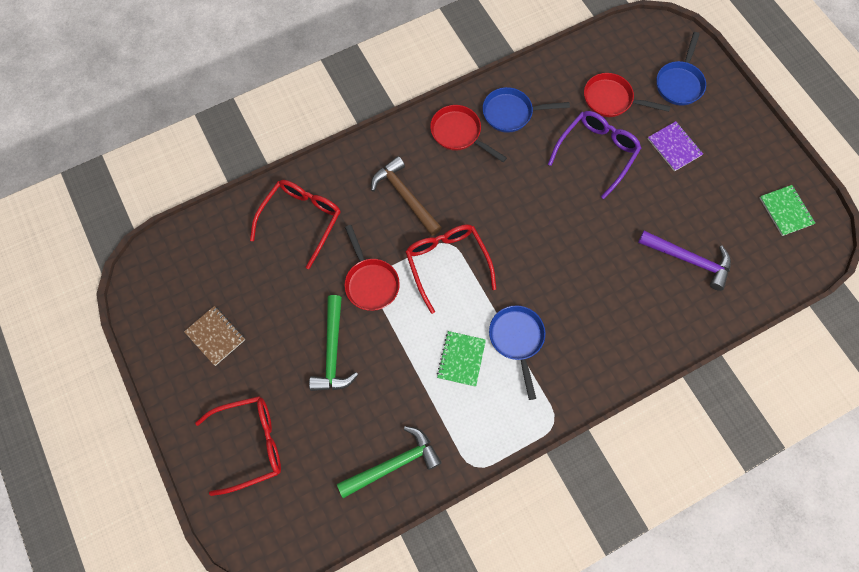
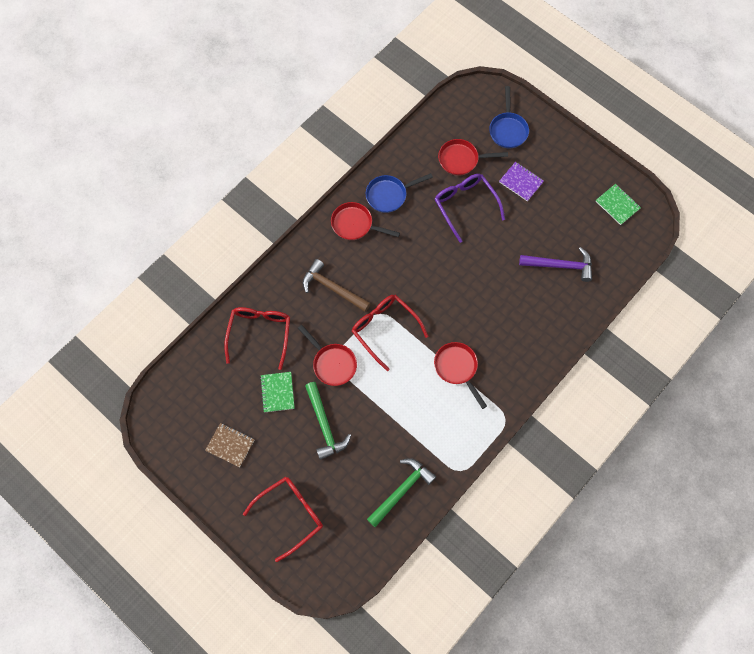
camera: 20 degrees left, 0 degrees up
(461, 359) = (422, 397): green notebook -> green notebook (277, 392)
(517, 340) = (457, 368): blue pan -> red pan
(597, 152) = (465, 205): purple glasses -> purple glasses turned 45 degrees counterclockwise

